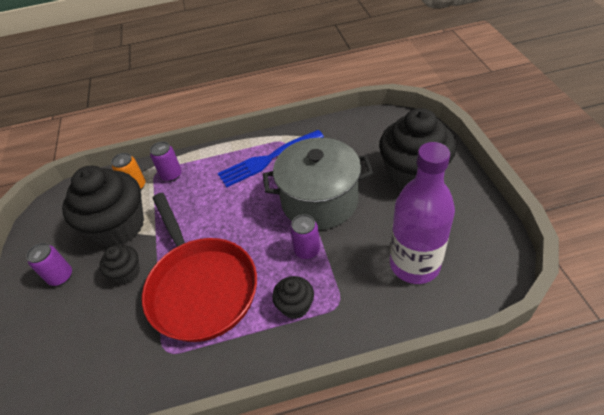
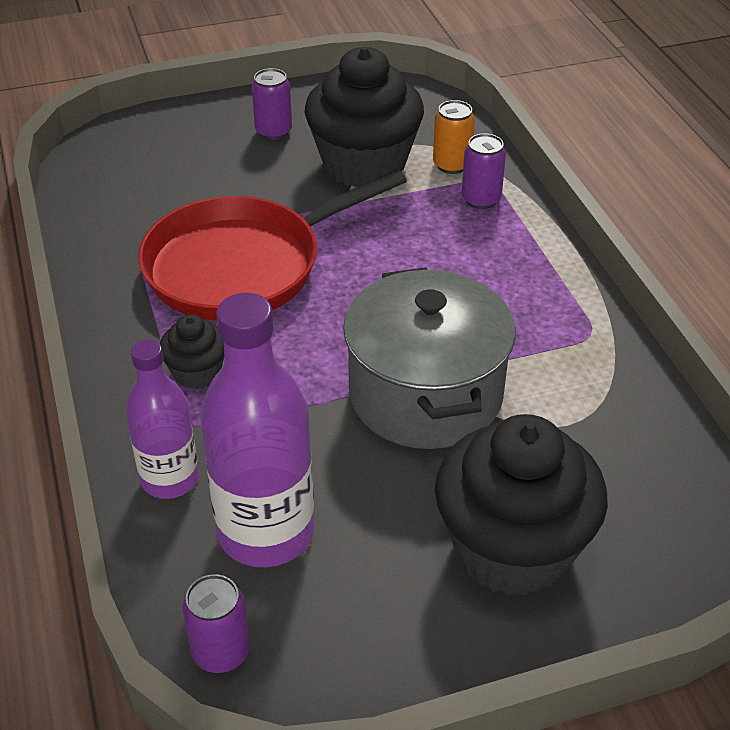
camera: 80 degrees right, 5 degrees down
(127, 273) = (275, 189): black cupcake -> none
(267, 160) = (533, 315): blue fork -> none
(307, 250) = (306, 382): purple can -> purple can (221, 652)
(381, 313) = (170, 479): none -> purple bottle

